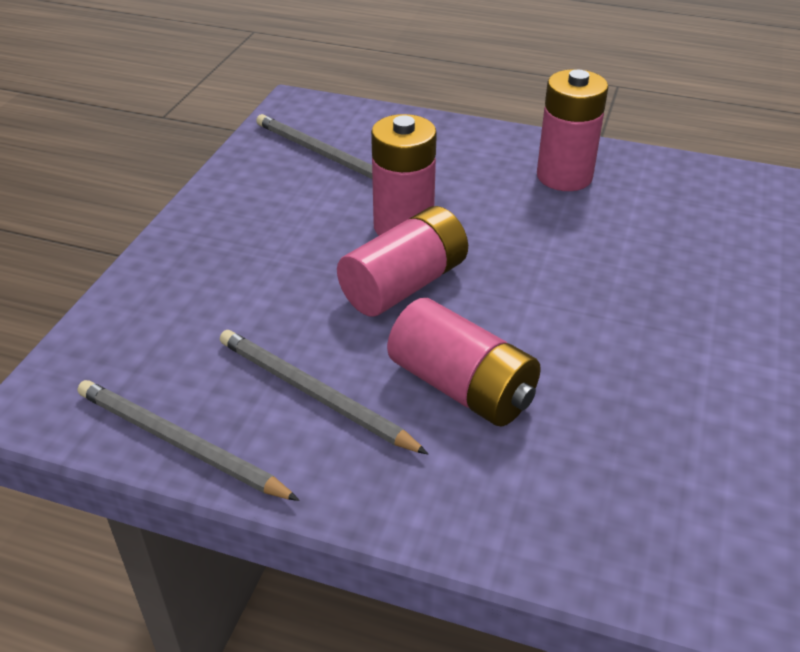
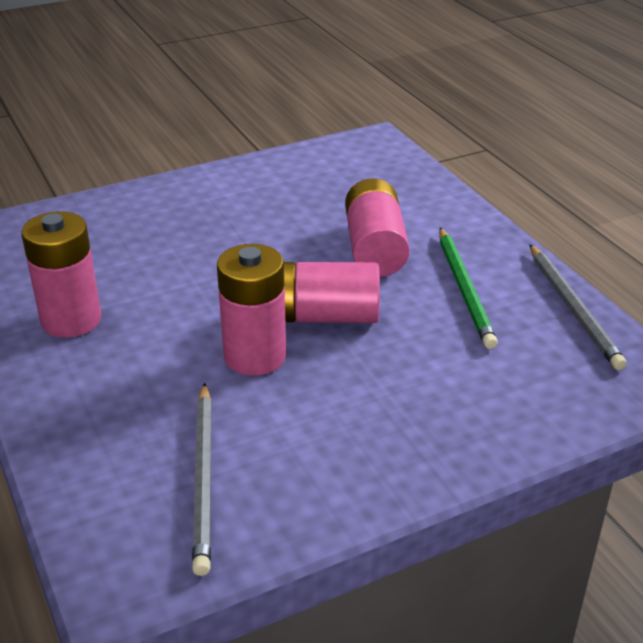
camera: 135 degrees left, 5 degrees down
(314, 394) = (464, 289): grey pencil -> green pencil

